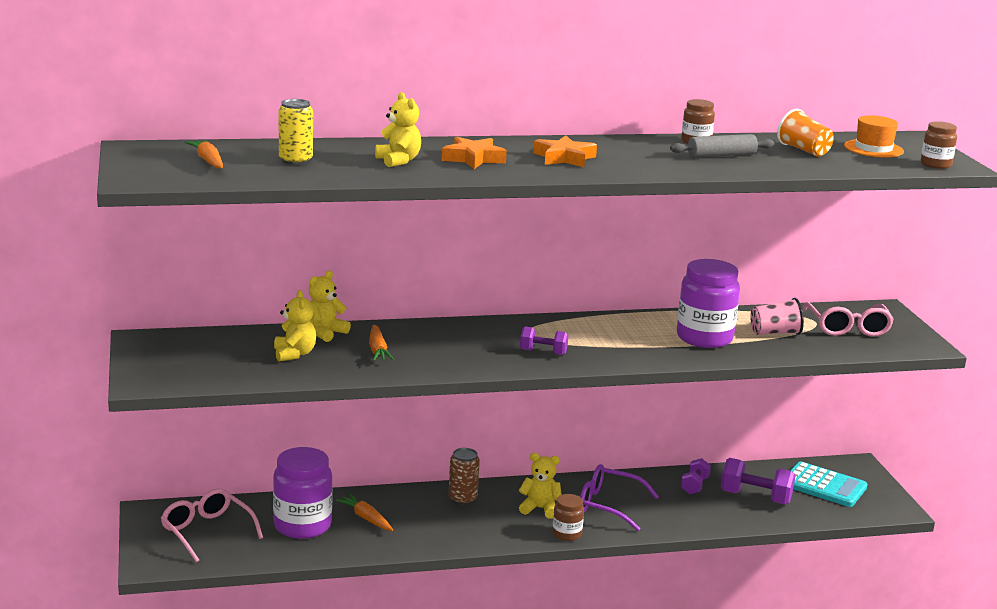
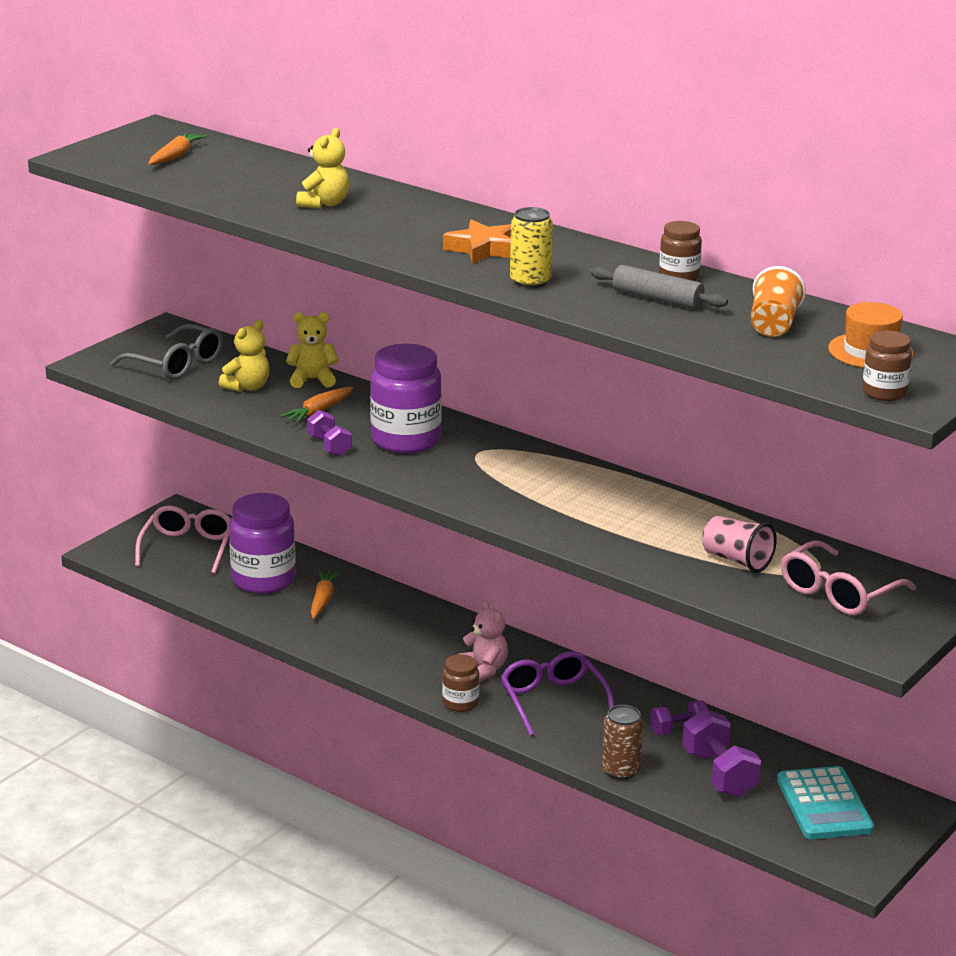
camera: 50 degrees right, 5 degrees up
(209, 359) = (177, 364): none -> grey glasses
(295, 160) = (242, 177): yellow can -> yellow can (530, 282)
(462, 499) = (434, 626): brown can -> brown can (621, 771)
(473, 159) = (396, 223): orange star -> none
(540, 508) = (484, 670): yellow teddy bear -> pink teddy bear
(543, 352) = (453, 475): purple dumbbell -> purple dumbbell (329, 446)
(704, 338) = (645, 531): purple jar -> purple jar (406, 440)

